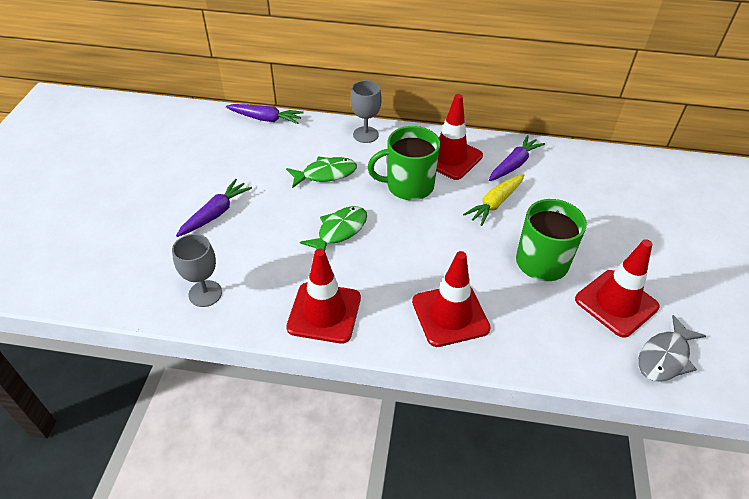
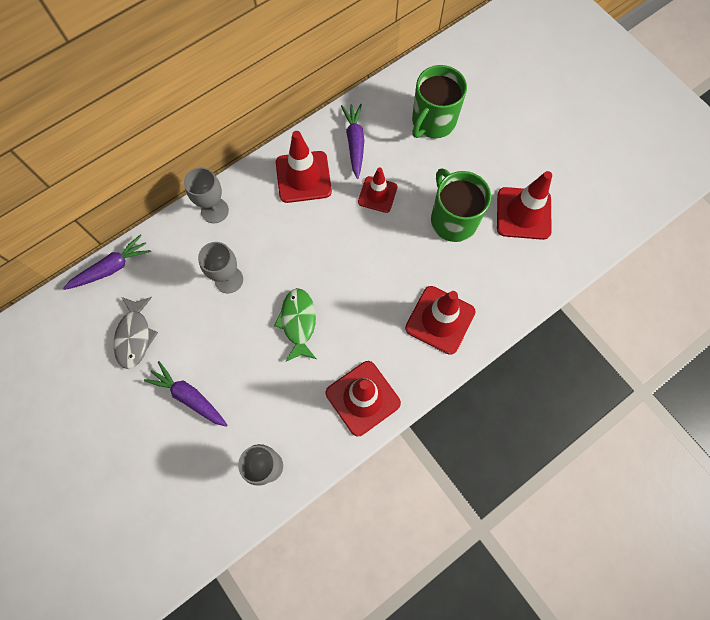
camera: 45 degrees left, 25 degrees up
(215, 213) = (189, 396): purple carrot -> purple carrot turned 45 degrees counterclockwise
(325, 174) = (229, 279): green fish -> grey goblet
(408, 186) = (302, 234): green mug -> green mug (433, 121)
(495, 203) = (377, 194): yellow carrot -> red traffic cone
(665, 357) = (580, 230): grey fish -> grey fish (135, 336)

